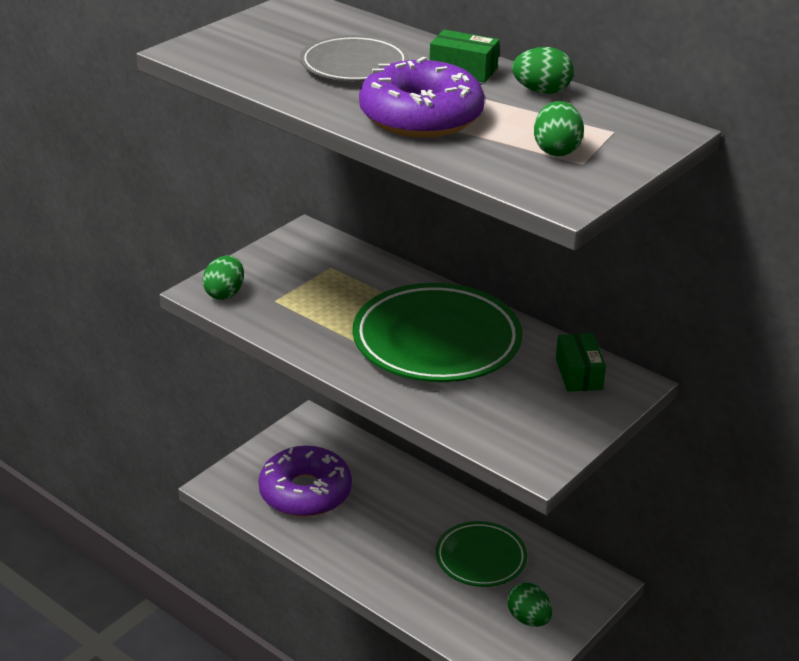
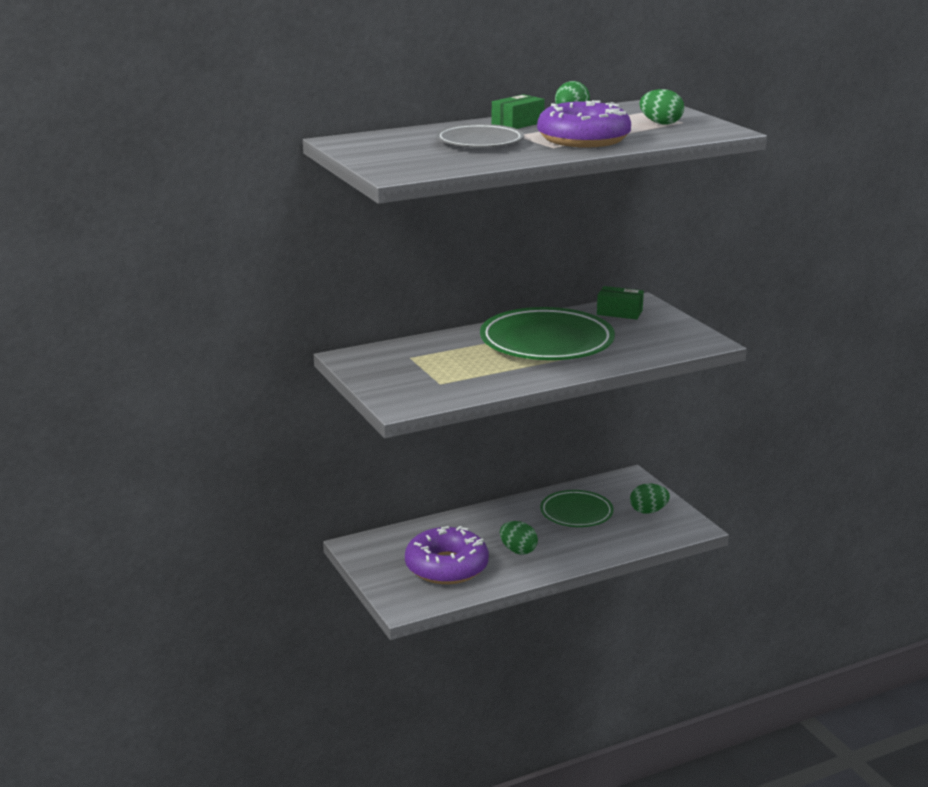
camera: 65 degrees left, 10 degrees down
(225, 293) = (412, 399): green egg -> green egg (518, 550)

